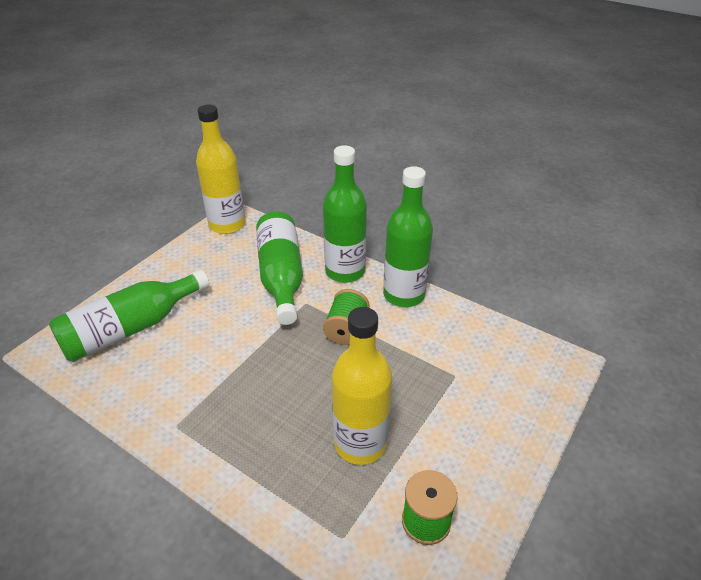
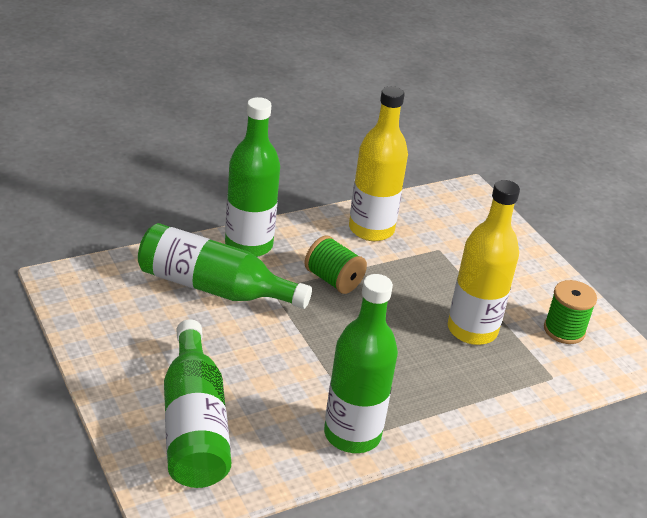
camera: 65 degrees left, 5 degrees down
(227, 224) = (72, 290): yellow bottle -> yellow bottle (371, 229)
(404, 295) = (318, 227): green bottle -> green bottle (352, 434)

